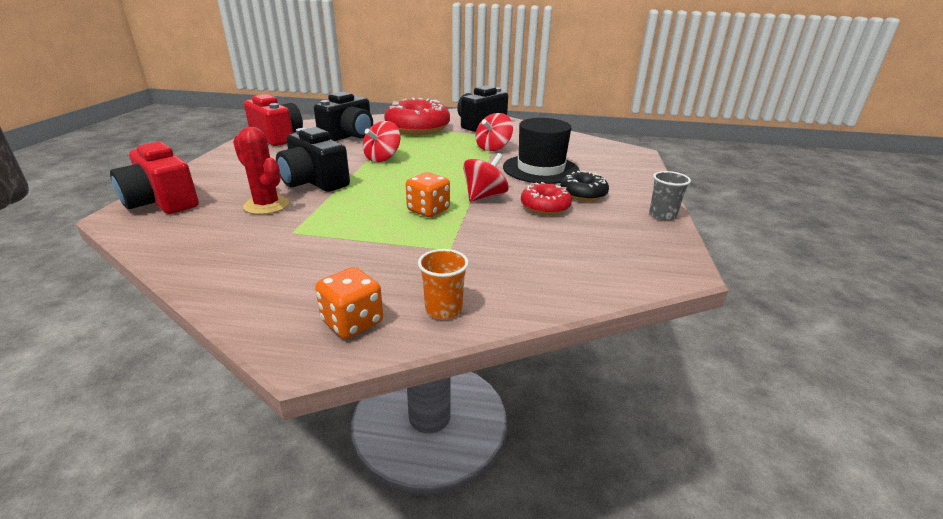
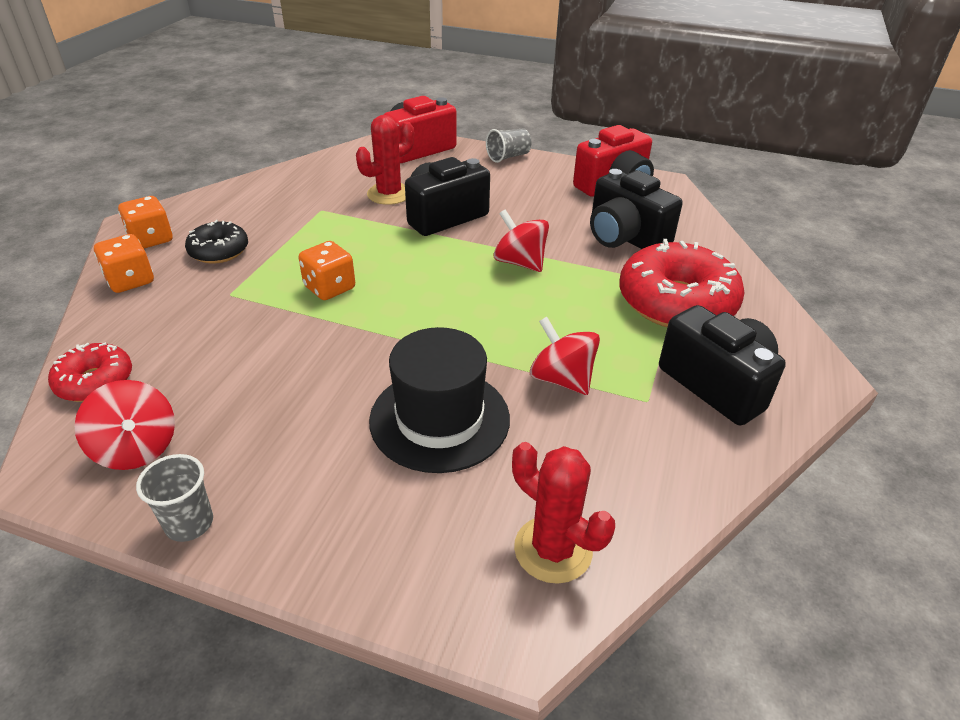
camera: 100 degrees right, 10 degrees up
(206, 166) = (508, 157): none -> grey cup
(443, 309) = (130, 281): orange cup -> orange dice
(484, 196) = (351, 337): red spinning top -> red spinning top (137, 448)
(545, 207) = (290, 388): red donut -> red donut (95, 381)
(583, 194) = (315, 445): black donut -> black donut (219, 251)
(596, 148) = (553, 549): none -> red cactus

